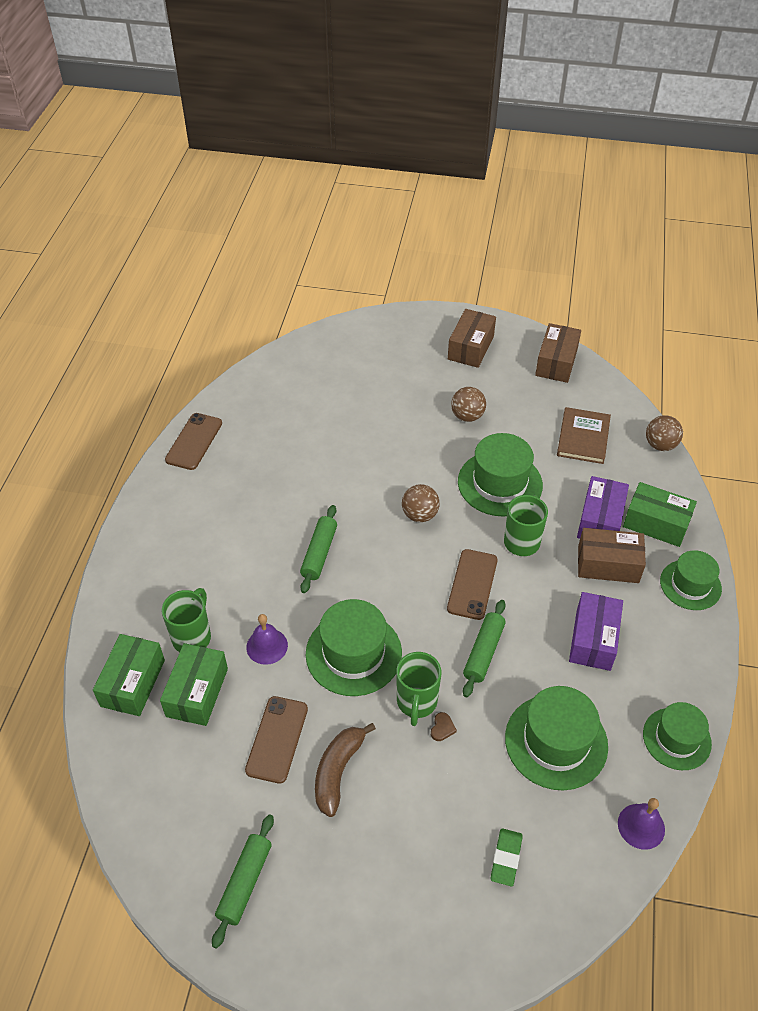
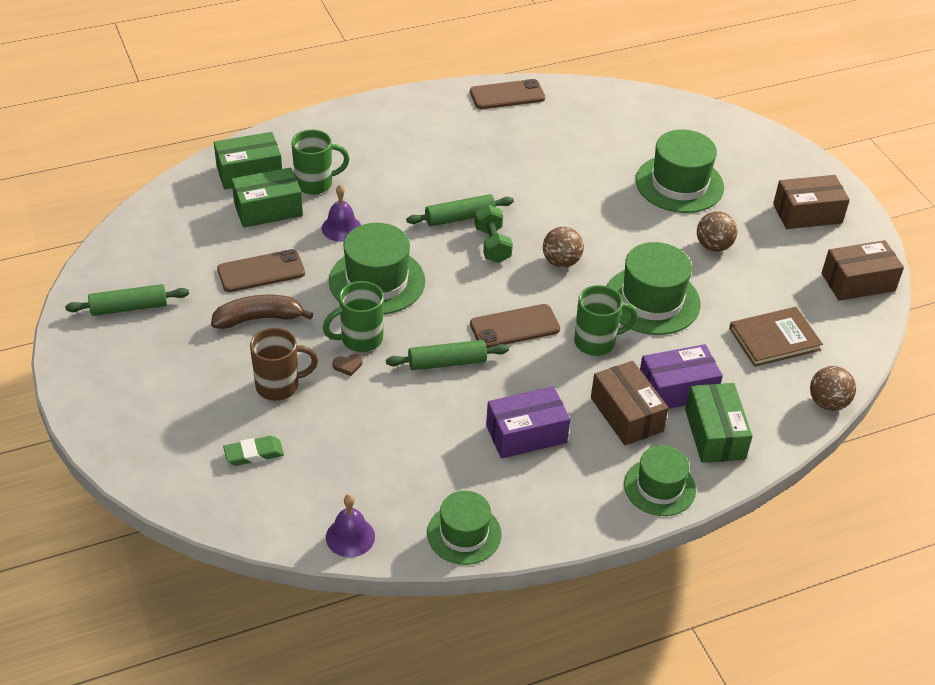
camera: 55 degrees right, 5 degrees down
(368, 549) = (492, 245): none -> green dumbbell
(434, 796) = (279, 386): none -> brown mug
(556, 741) = (392, 446): green hat -> green hat (679, 184)

